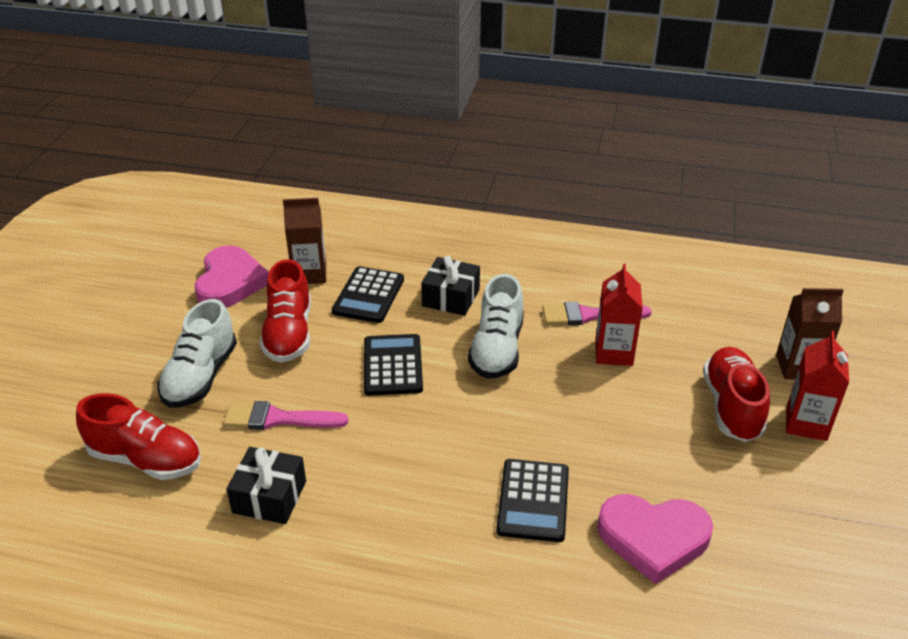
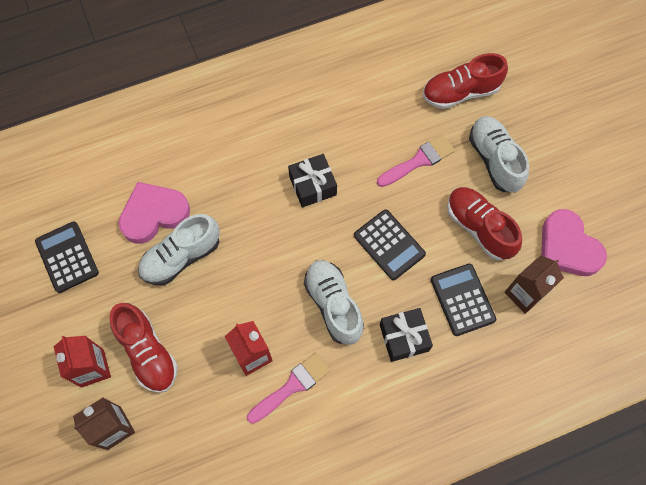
camera: 145 degrees right, 30 degrees up
(269, 497) = (374, 112): black gift -> black gift (312, 185)
(533, 501) = (233, 198): black calculator -> black calculator (67, 257)
(642, 473) = (181, 257): none -> white shoe

